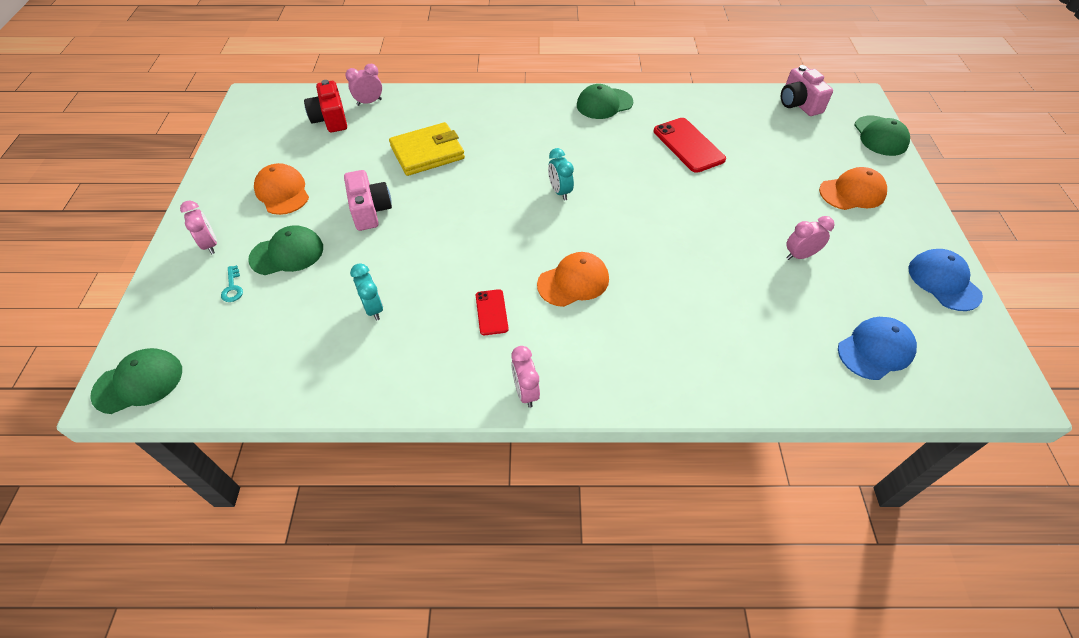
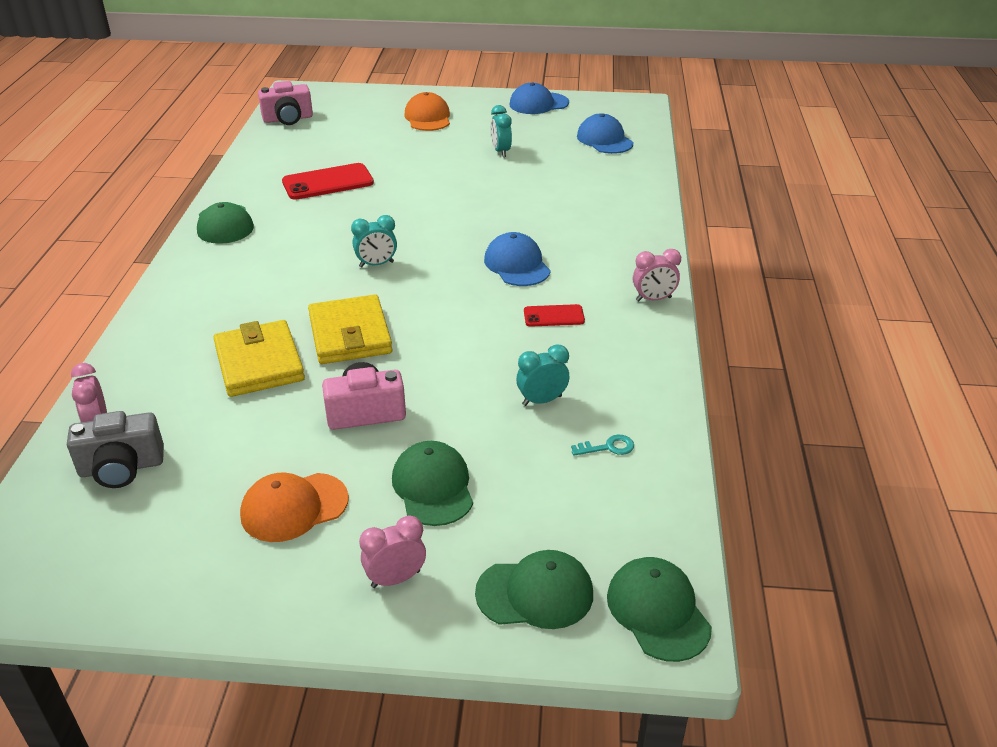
camera: 85 degrees left, 15 degrees down
(232, 288) = (492, 537): turquoise key -> turquoise key (608, 447)
(330, 119) = (122, 468): red camera -> grey camera
(461, 190) = (350, 334): none -> yellow wallet
(573, 282) = (517, 265): orange cap -> blue cap
(799, 255) = (501, 151): pink clock -> turquoise clock
(880, 136) = (356, 93): green cap -> green cap (535, 593)

